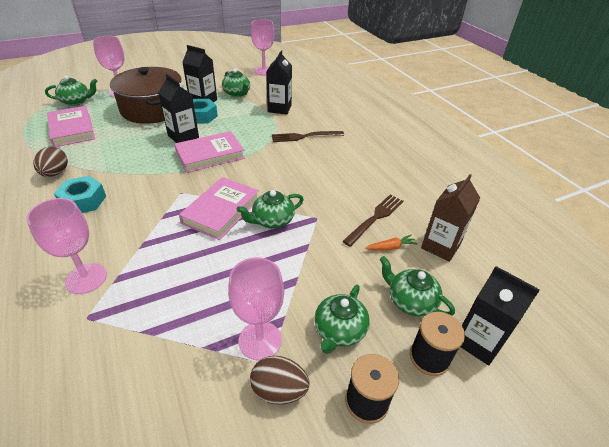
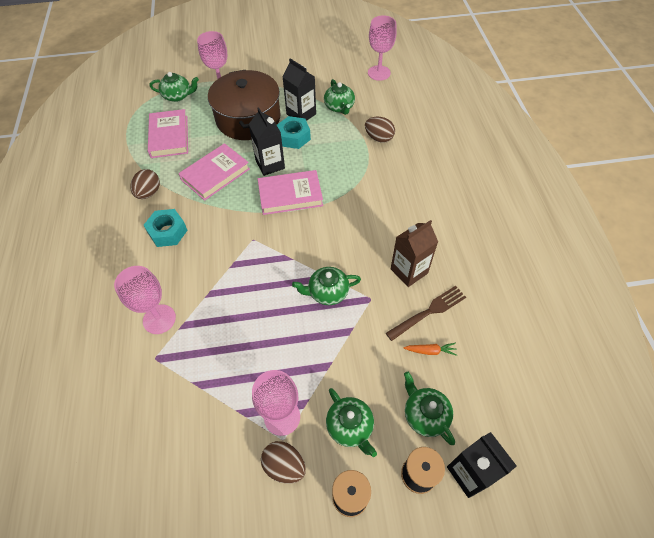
camera: 20 degrees right, 15 degrees up
(221, 211) = (284, 270): pink book -> pink book (215, 174)
(279, 108) = (379, 138): black carton -> brown egg
(304, 136) = (393, 186): brown fork -> none
(339, 331) = (350, 427): green teapot -> green teapot turned 75 degrees counterclockwise
(440, 246) = (481, 362): brown carton -> brown carton (409, 271)

